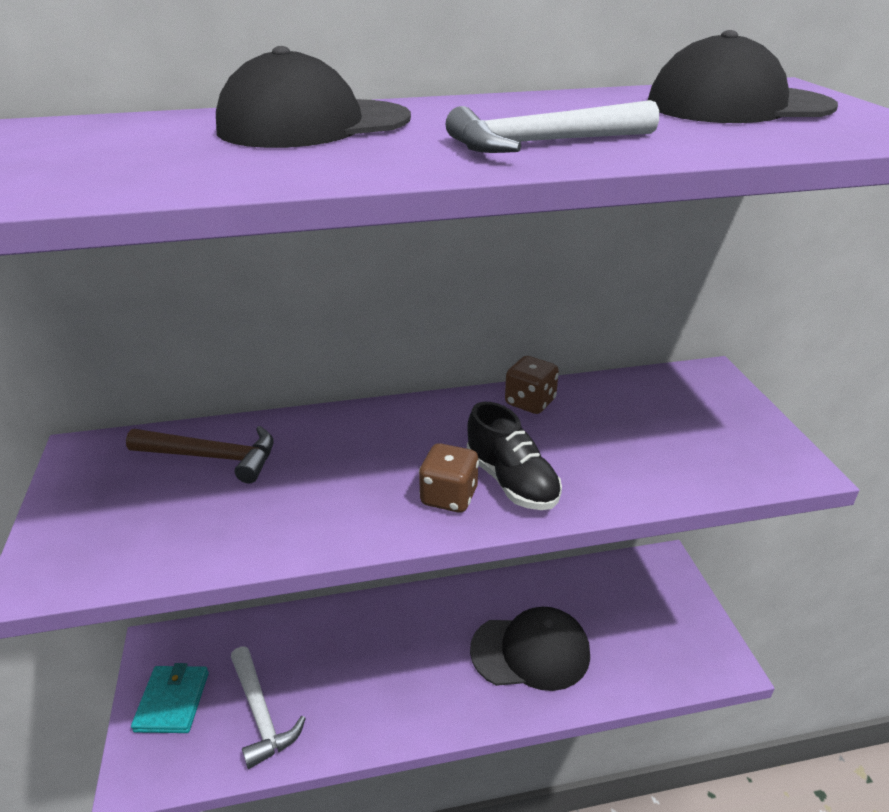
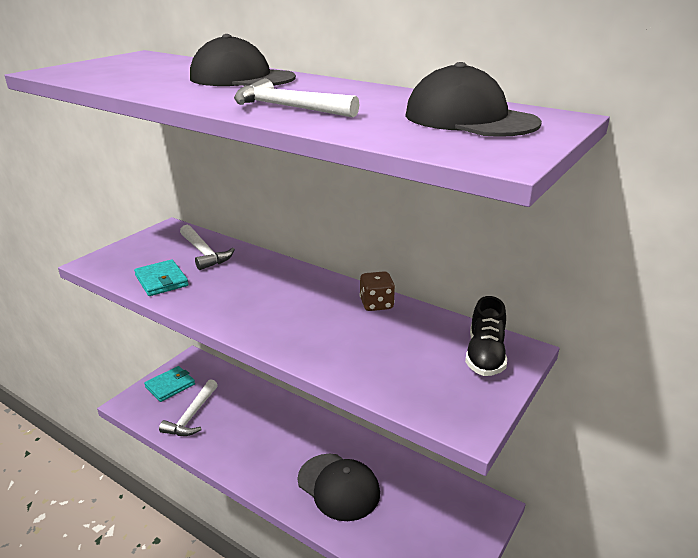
camera: 45 degrees right, 5 degrees down
(213, 457) = (204, 253): brown hammer -> white hammer
(220, 530) = (161, 280): none -> turquoise wallet
(449, 497) = (258, 320): brown dice -> none
(511, 481) = (296, 331): black shoe -> black shoe (485, 355)

